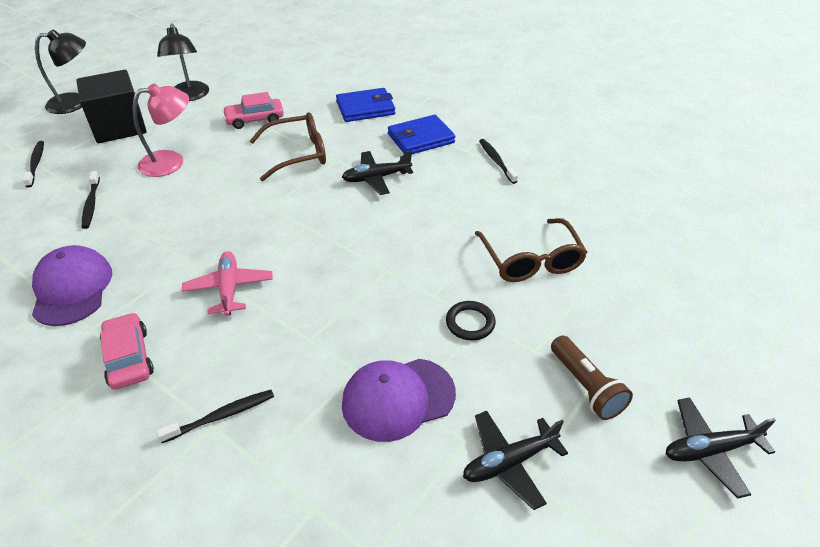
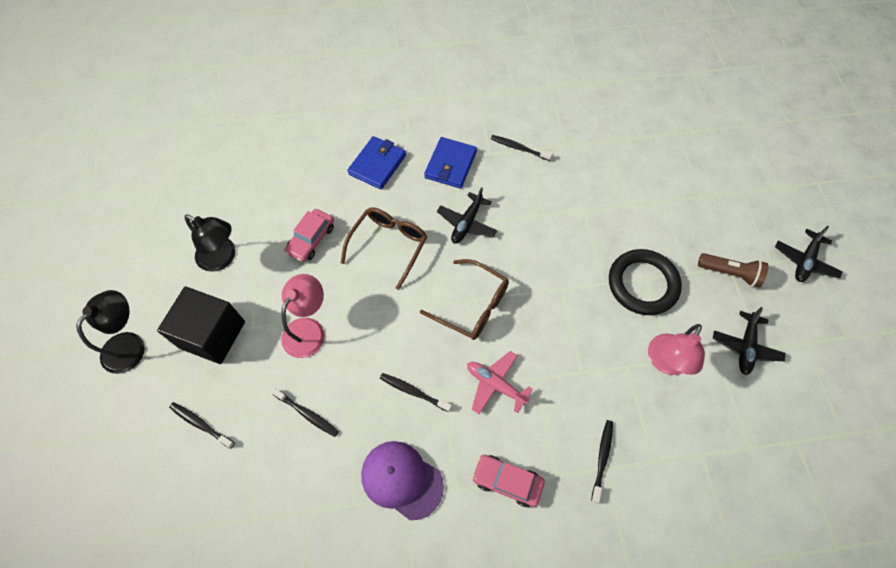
camera: 45 degrees left, 20 degrees up
(169, 245) = (413, 392): none -> black toothbrush
(398, 399) = (665, 362): purple cap -> pink lamp
(470, 323) = (642, 284): black ring -> black ring, size x2.01
(531, 260) = (623, 213): brown glasses -> brown glasses (472, 305)

